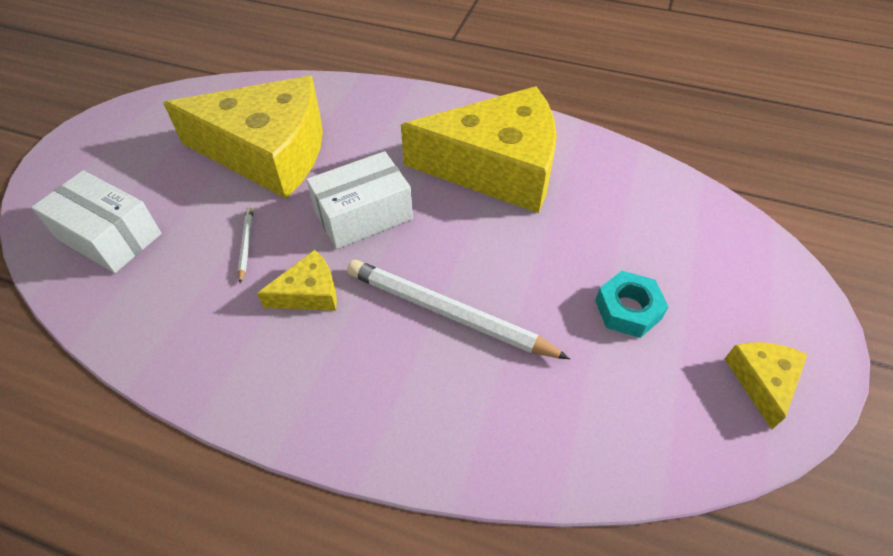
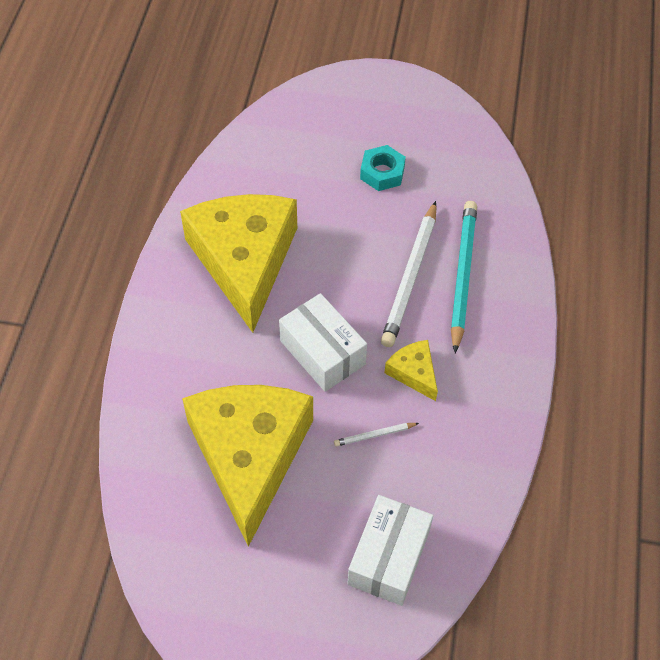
camera: 100 degrees left, 5 degrees up
(440, 374) = (462, 275): none -> turquoise pencil
(762, 381) = (421, 109): yellow cheese -> none

